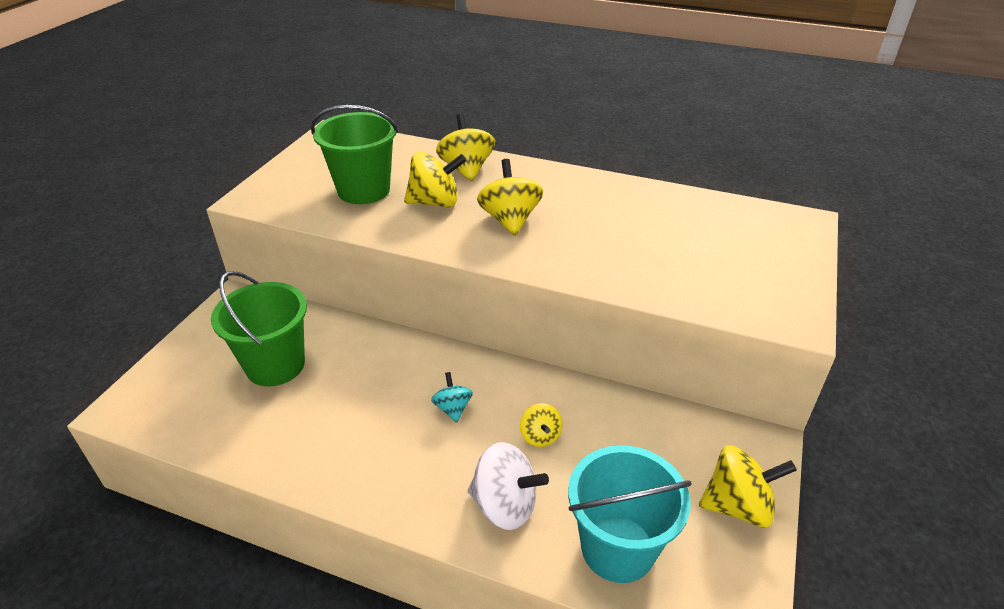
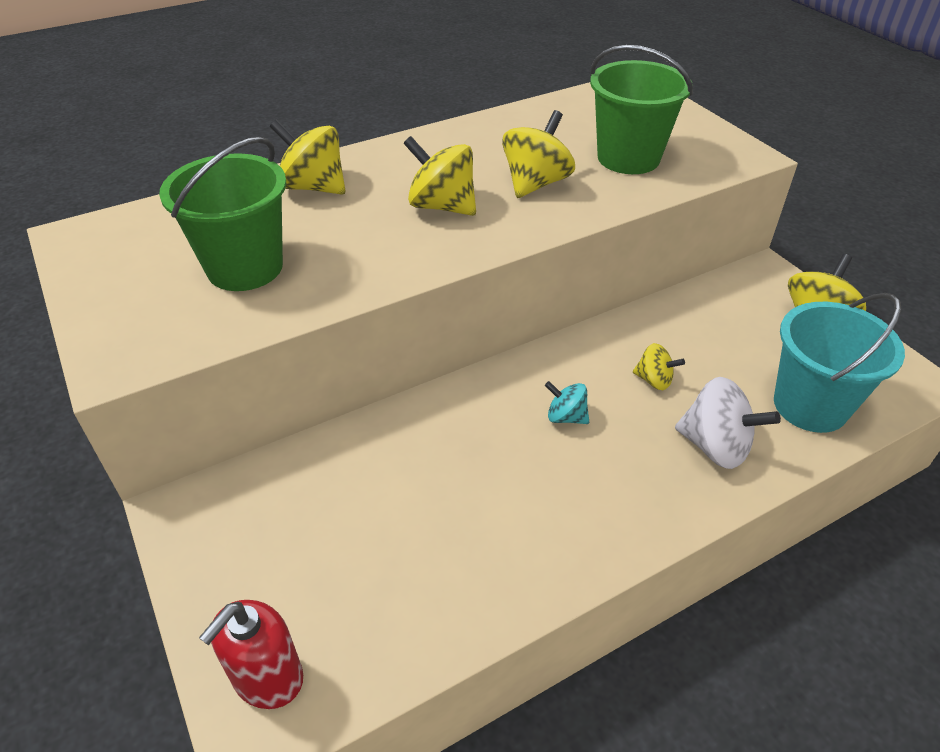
camera: 50 degrees left, 5 degrees up
(154, 395) = (267, 678): none -> red soap dispenser
(275, 365) = (350, 525): green bucket -> green bucket (628, 158)
(435, 202) = (344, 233): yellow spinning top -> yellow spinning top (535, 183)
(505, 505) = (715, 446): white spinning top -> white spinning top turned 60 degrees clockwise

